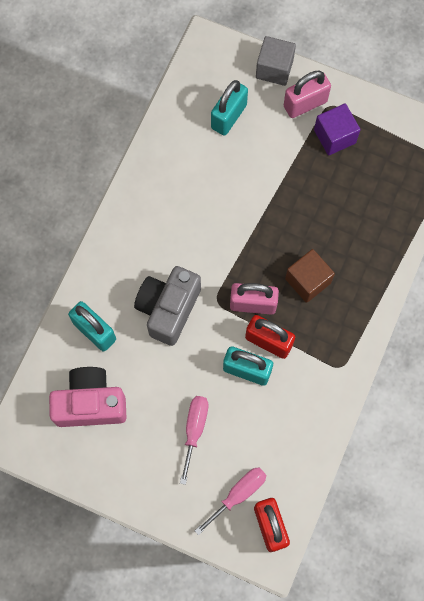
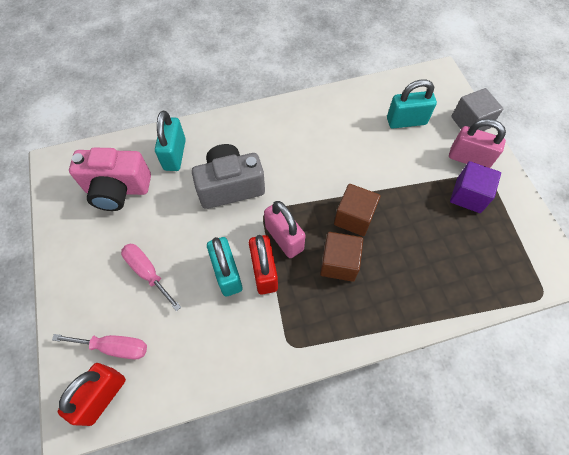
camera: 50 degrees right, 10 degrees down
(91, 403) = (118, 190): pink camera -> pink camera turned 135 degrees clockwise
(194, 430) = (147, 272): pink screwdriver -> pink screwdriver turned 105 degrees counterclockwise
(280, 237) = (354, 217): none -> brown cube

